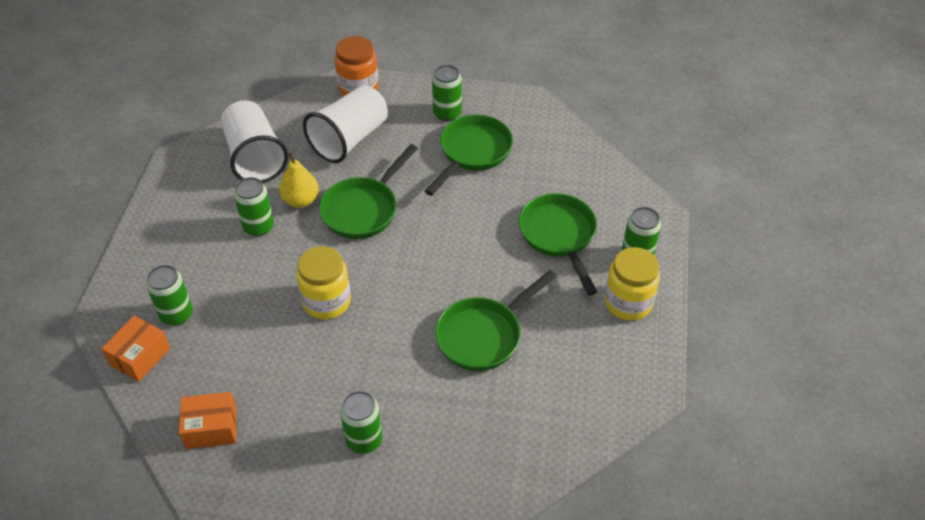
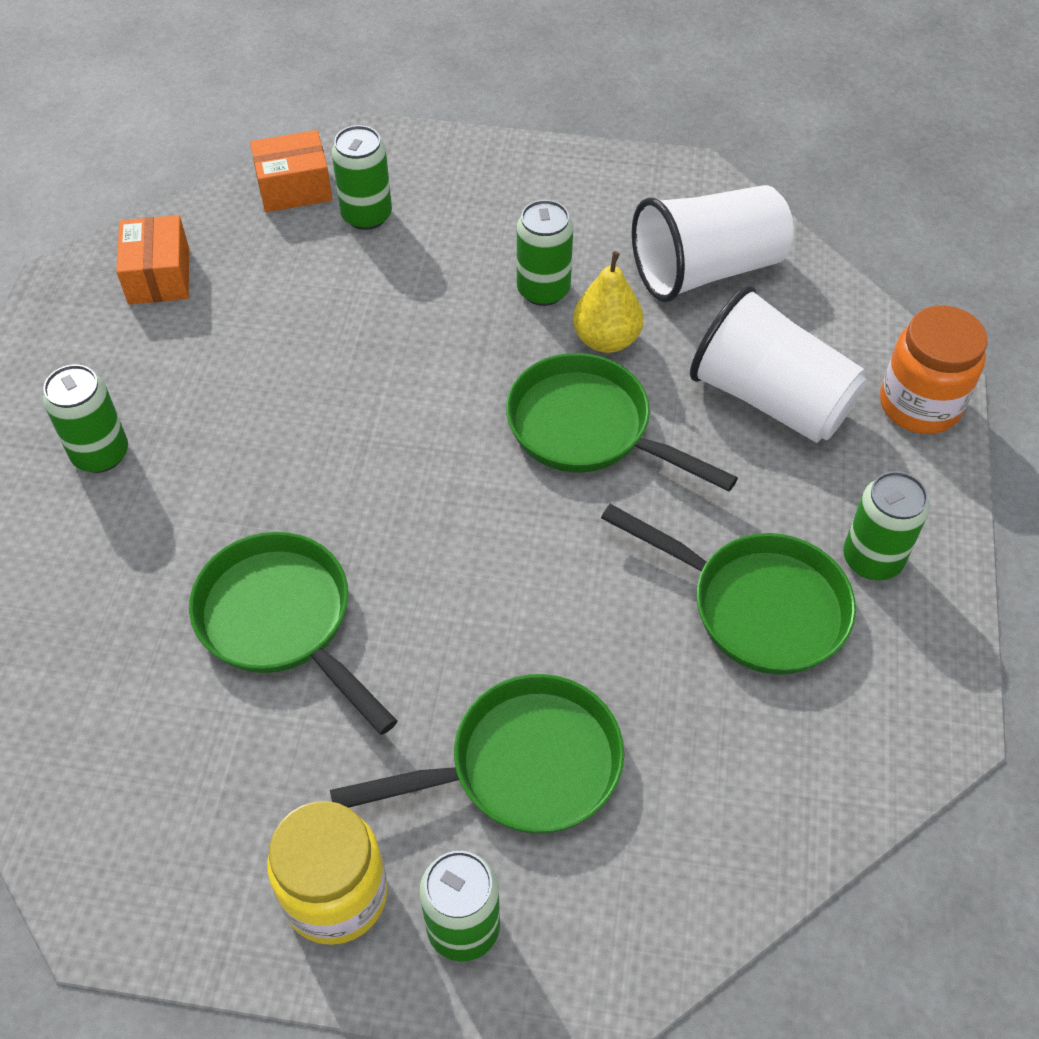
camera: 90 degrees right, 5 degrees up
(140, 356) = (294, 188): orange box -> orange box turned 45 degrees counterclockwise
(326, 301) = (378, 390): yellow jar -> none

